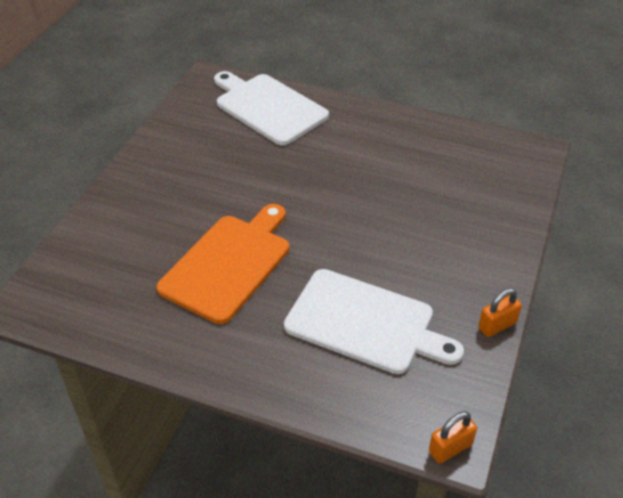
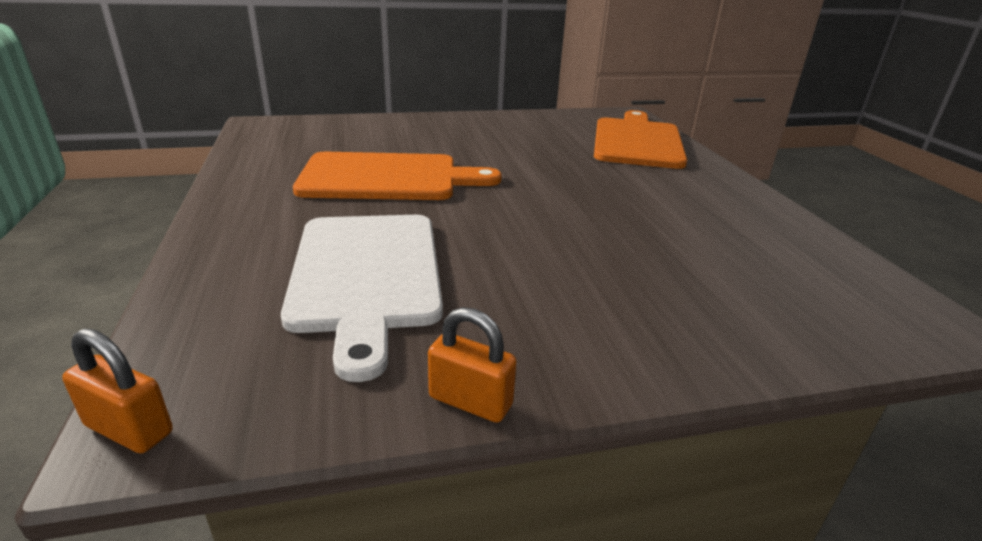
camera: 55 degrees right, 15 degrees down
(268, 107) = (637, 141): white cutting board -> orange cutting board

